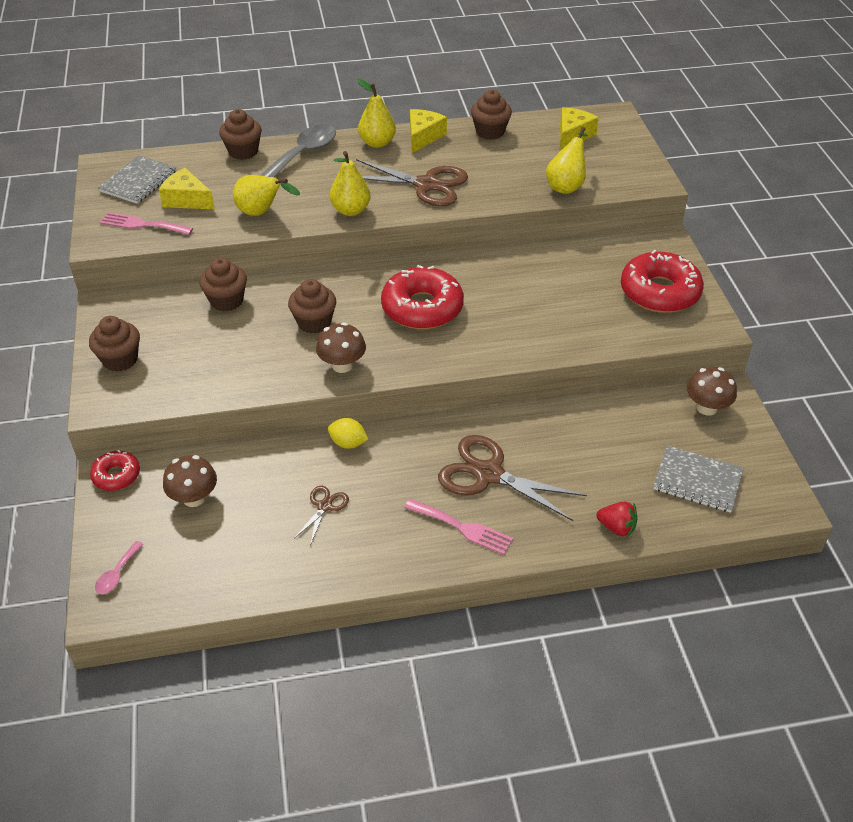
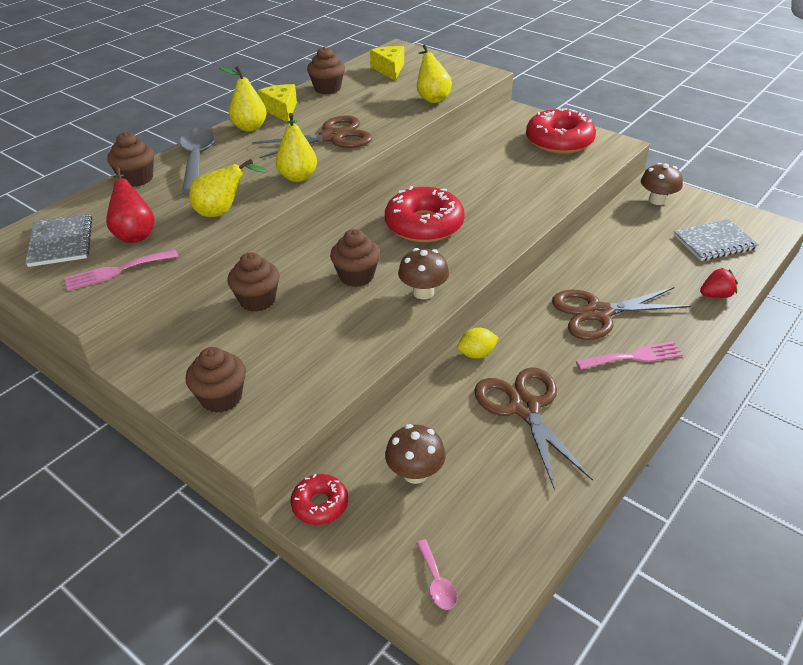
camera: 40 degrees left, 5 degrees down
(187, 200) = (134, 233): yellow cheese -> red pear
(324, 506) = (524, 407): brown scissors -> brown scissors, size x2.05

